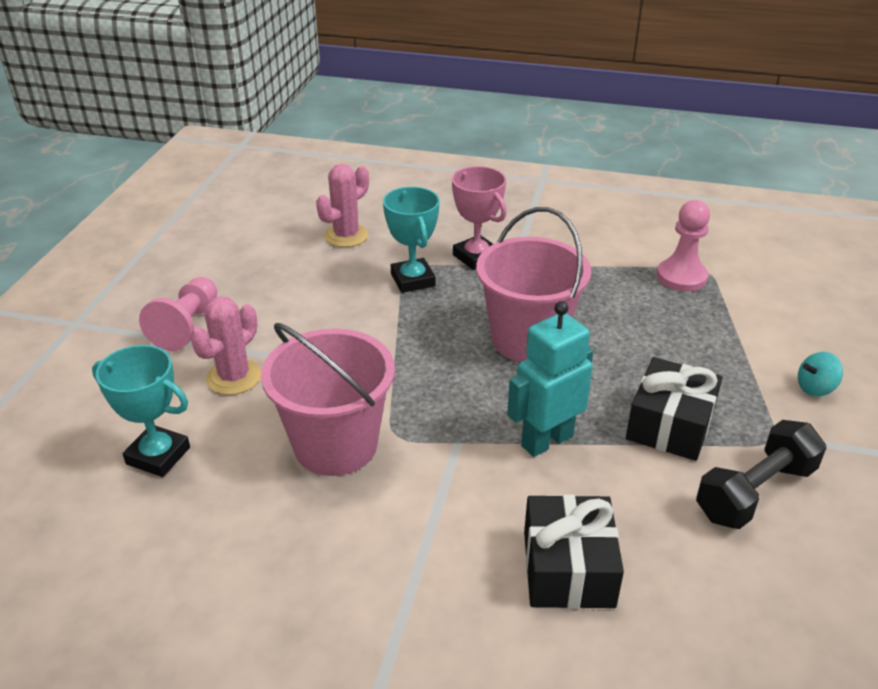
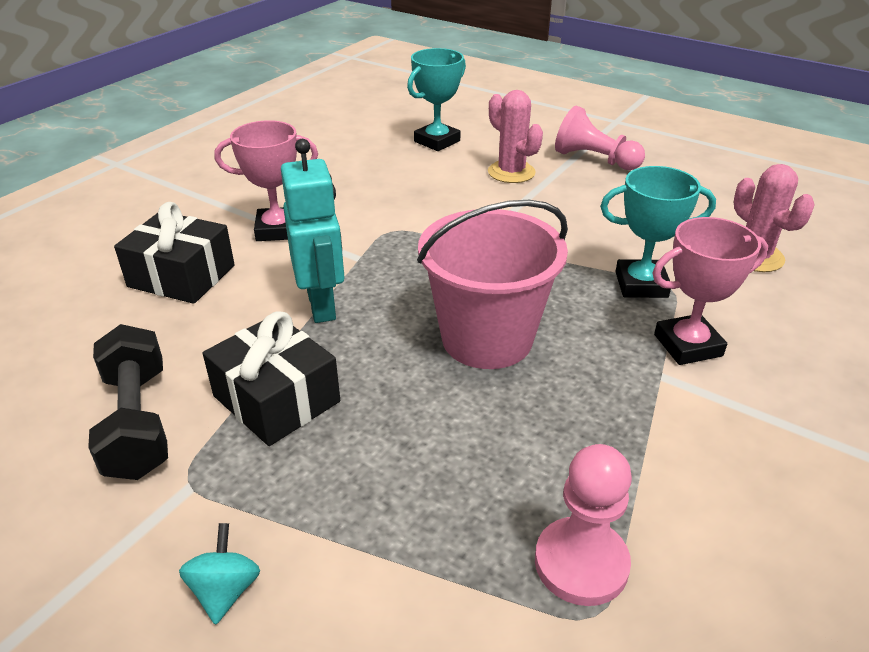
camera: 110 degrees right, 0 degrees up
(335, 445) = (398, 203): pink bucket -> none
(437, 526) = (277, 230): none -> pink trophy

